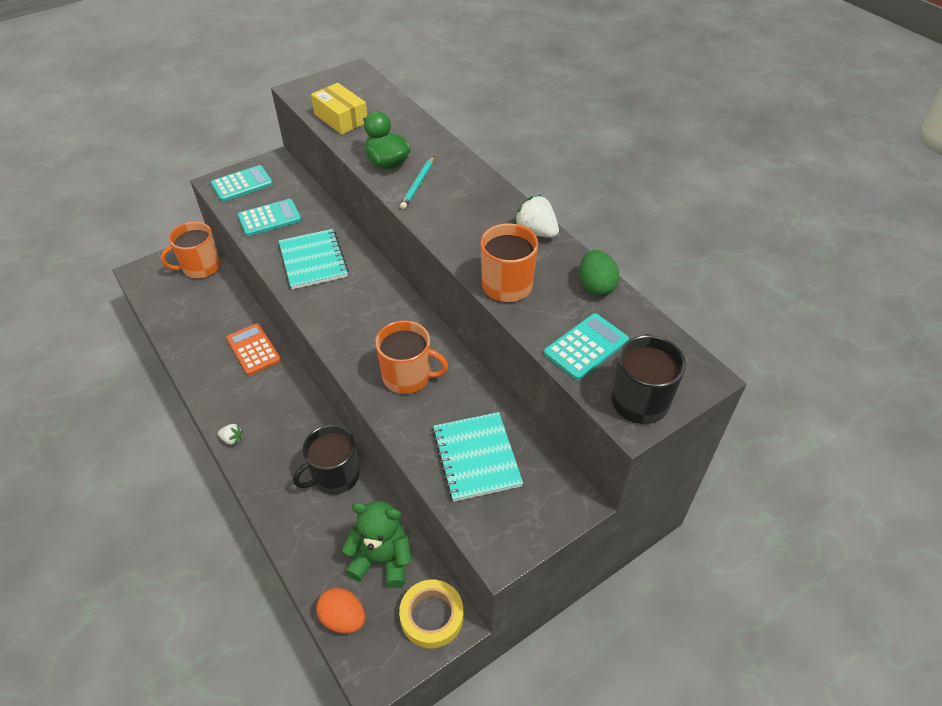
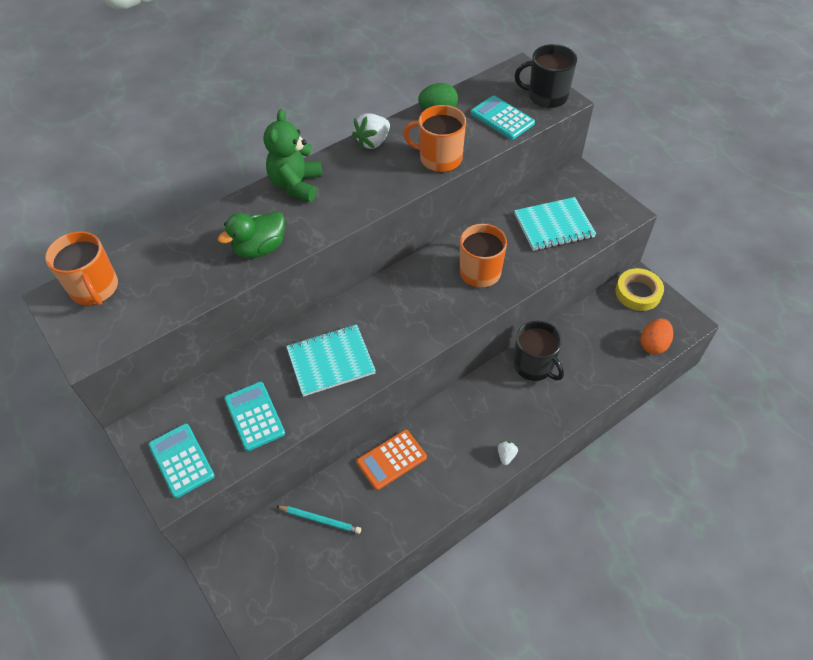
camera: 90 degrees left, 5 degrees up
(200, 267) = (255, 549): orange mug -> orange mug (95, 288)
(341, 118) = (165, 298): yellow box -> none
(382, 560) = (602, 325): green teddy bear -> green teddy bear (296, 185)
(418, 184) = (300, 221): turquoise pencil -> turquoise pencil (320, 520)

